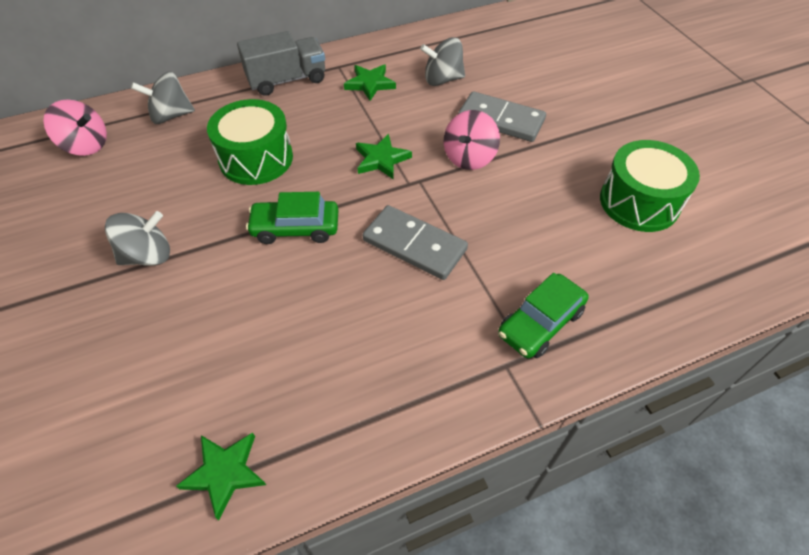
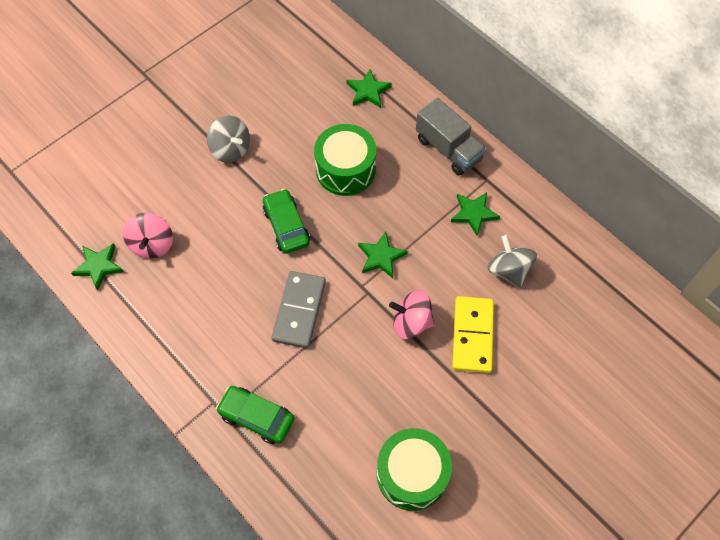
camera: 70 degrees right, 10 degrees up
(86, 145) = (314, 57): pink spinning top -> pink spinning top (152, 244)
(171, 116) = (368, 91): grey spinning top -> green star
(501, 120) = (473, 335): grey domino -> yellow domino

